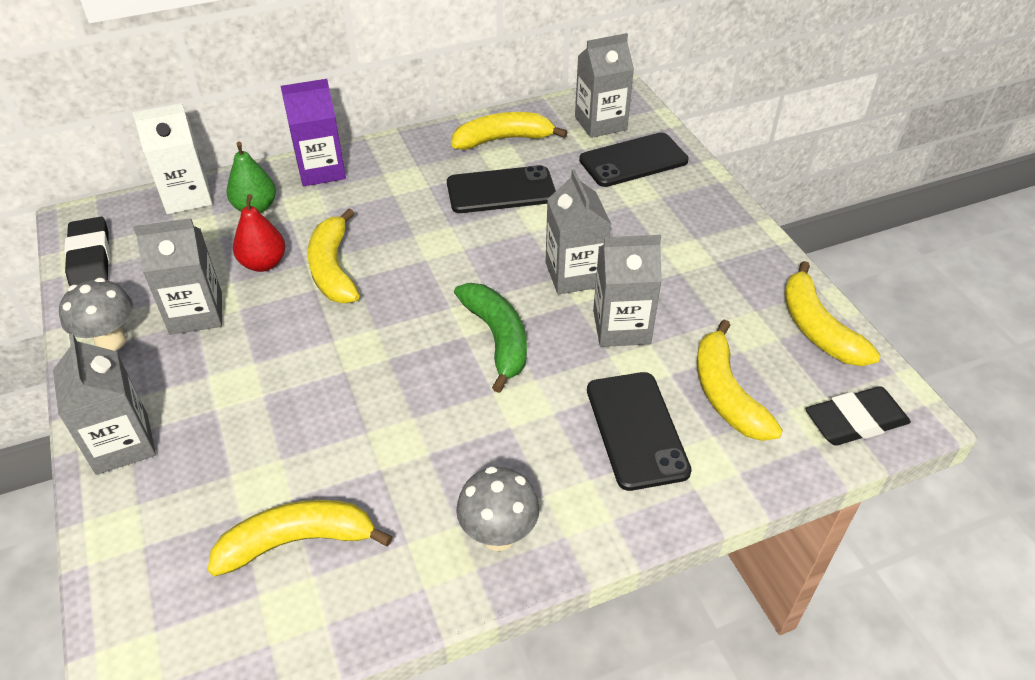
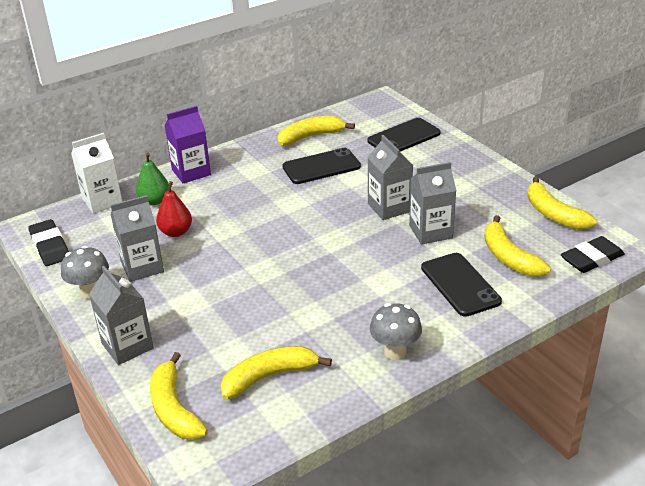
camera: 10 degrees left, 10 degrees down
(333, 269) = (225, 228): yellow banana -> yellow banana (174, 409)
(497, 338) = (353, 250): green banana -> none
(600, 123) = (373, 118): grey carton -> none

